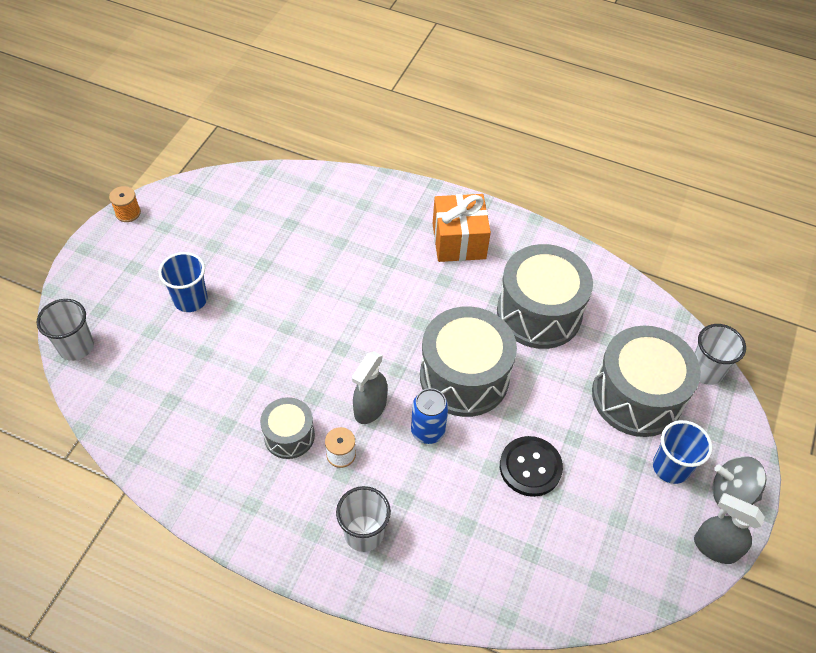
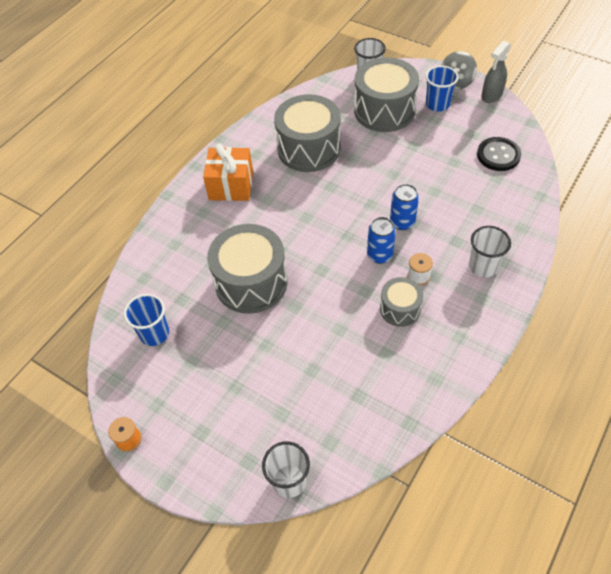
camera: 75 degrees left, 0 degrees up
(190, 299) = (251, 380): blue cup -> blue cup (154, 333)
(370, 408) = (380, 255): grey spray bottle -> blue can
(464, 377) = (358, 196): grey drum -> grey drum (251, 282)
(530, 467) = (434, 170): black button -> black button (498, 155)

